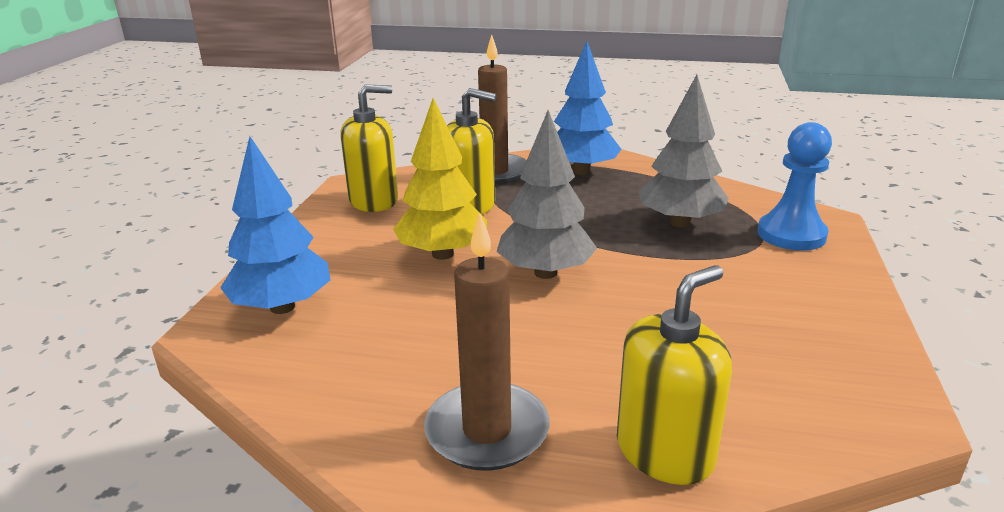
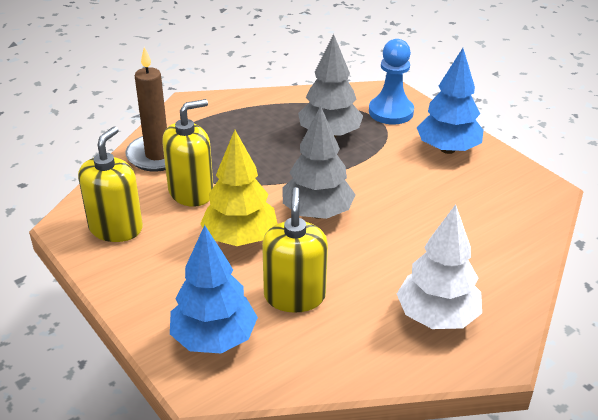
camera: 50 degrees left, 10 degrees up
(487, 431) = (437, 317): brown candle -> white tree
(581, 171) = (213, 124): blue tree -> blue tree (447, 149)
(665, 452) = (509, 270): yellow soap dispenser -> yellow soap dispenser (294, 296)

